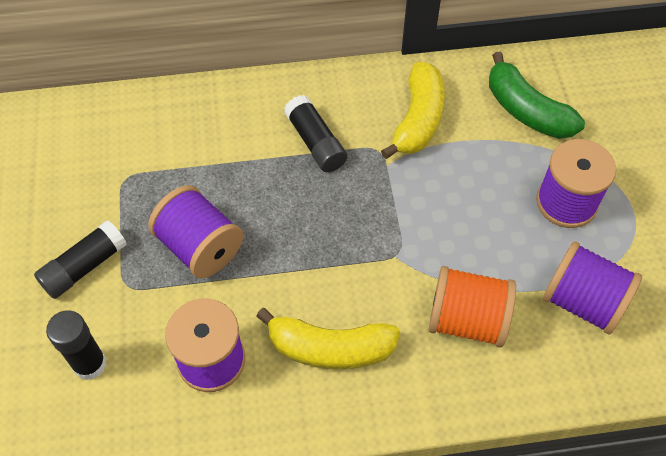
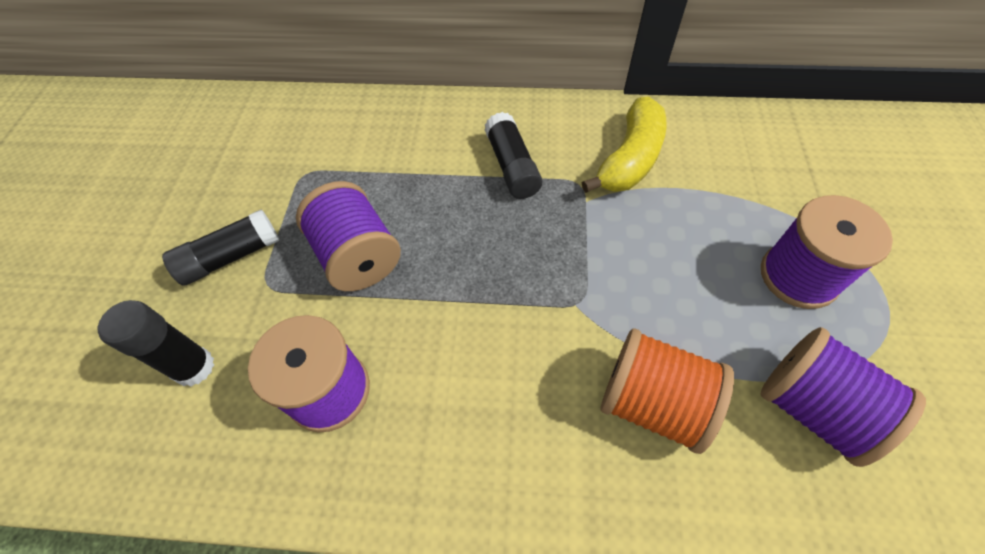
camera: 15 degrees right, 0 degrees up
(330, 348) = (472, 405): yellow banana -> none
(526, 110) = (757, 166): green banana -> none

